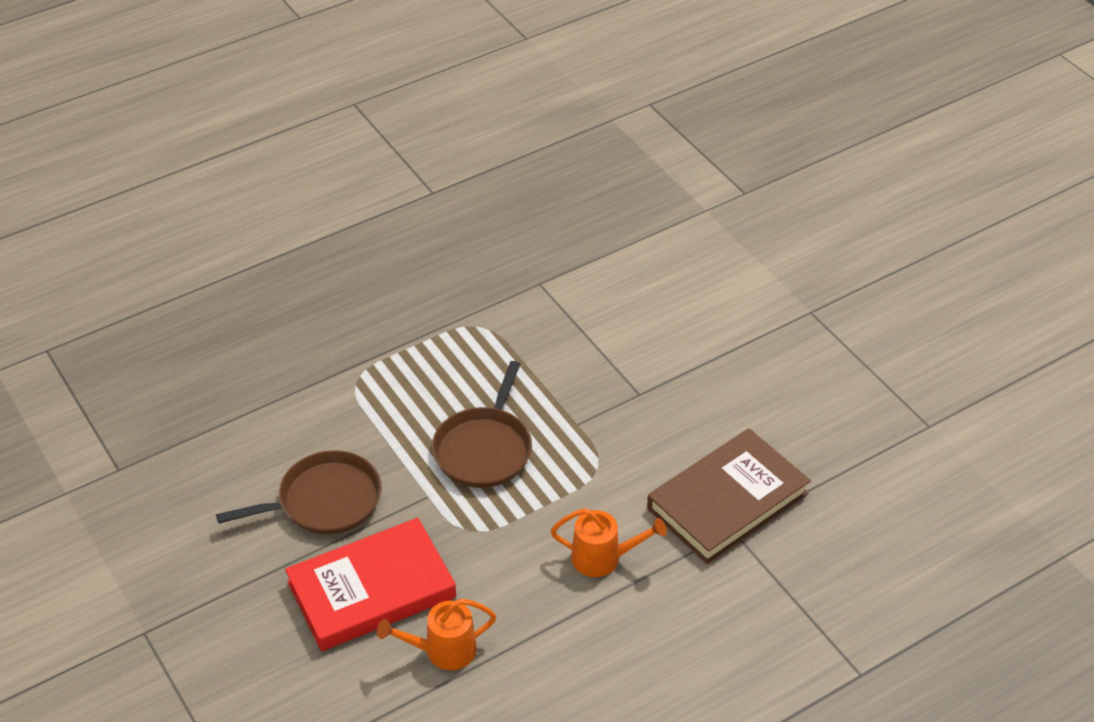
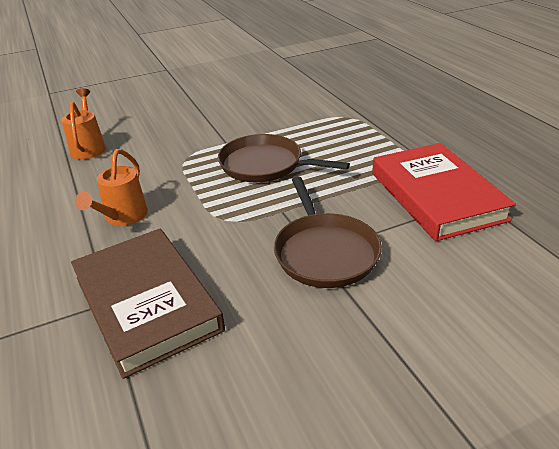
camera: 100 degrees right, 10 degrees down
(324, 501) = (237, 109): brown pan -> brown pan (325, 252)
(371, 590) = (155, 124): red book -> red book (436, 196)

